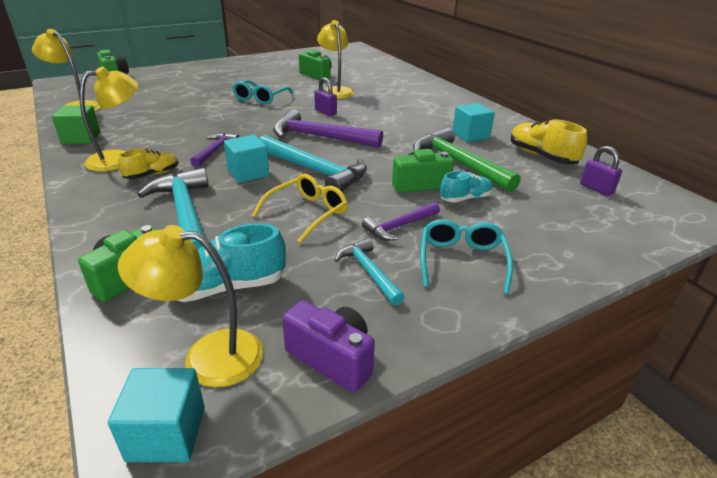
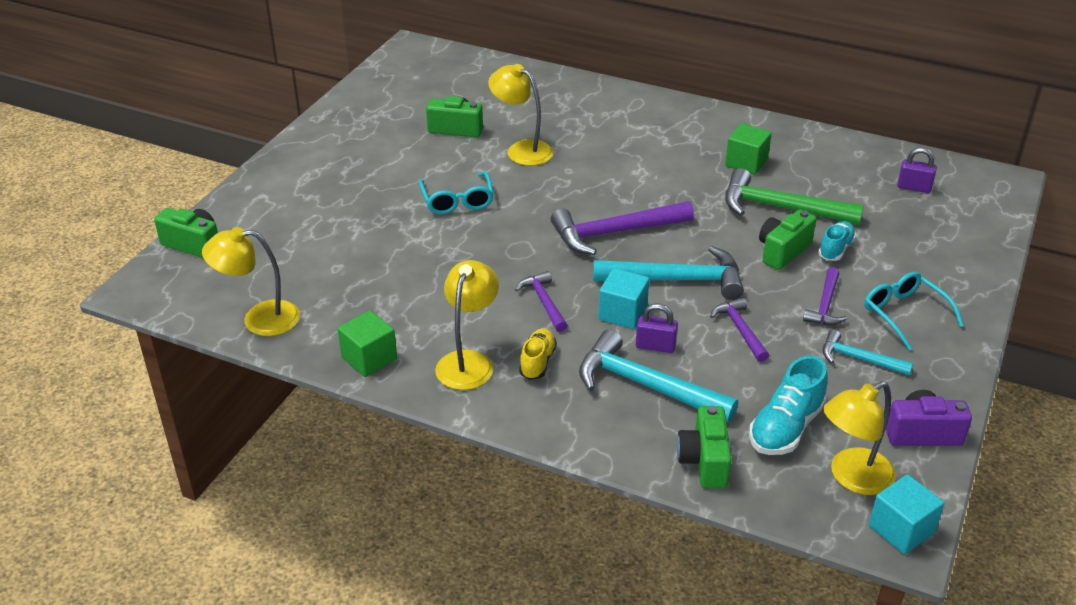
camera: 35 degrees left, 5 degrees up
(307, 213) = (740, 330): yellow glasses -> purple hammer
(325, 112) = (564, 191): purple padlock -> purple padlock (655, 346)
(470, 135) = (746, 163): turquoise cube -> green cube
(541, 156) = (835, 165): yellow shoe -> none

